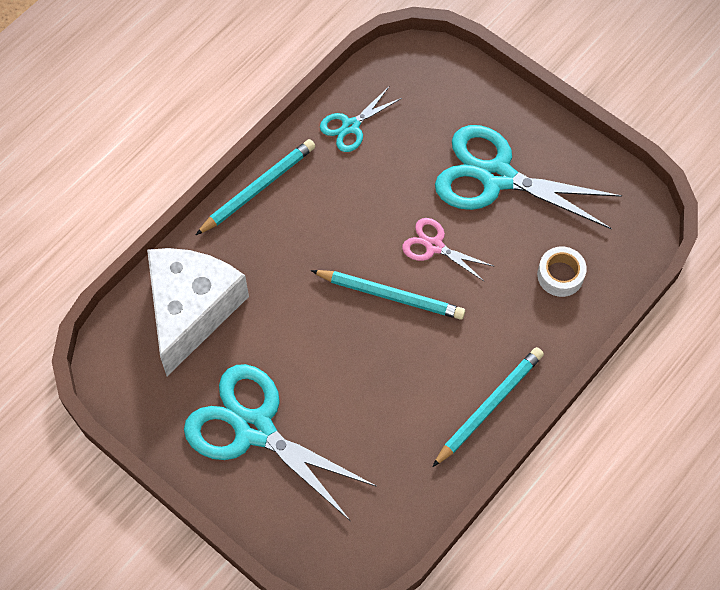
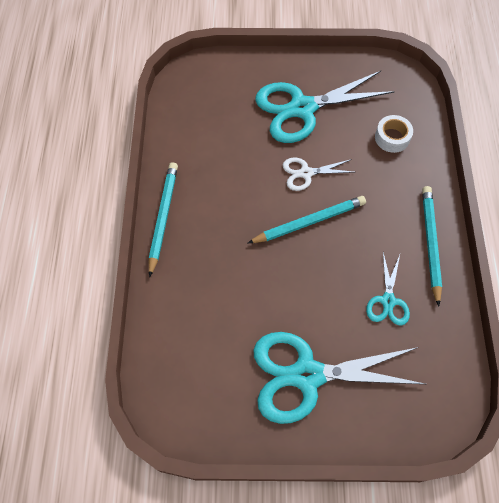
camera: 40 degrees left, 0 degrees up
(191, 310) = (191, 329): white cheese -> none
(351, 126) = (187, 139): turquoise scissors -> turquoise scissors (388, 301)
(434, 246) = (306, 173): pink scissors -> white scissors

